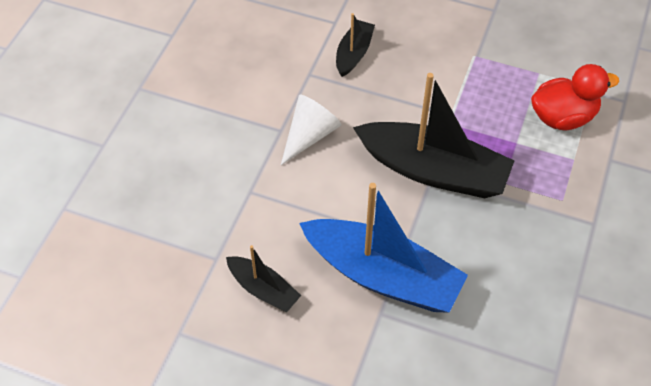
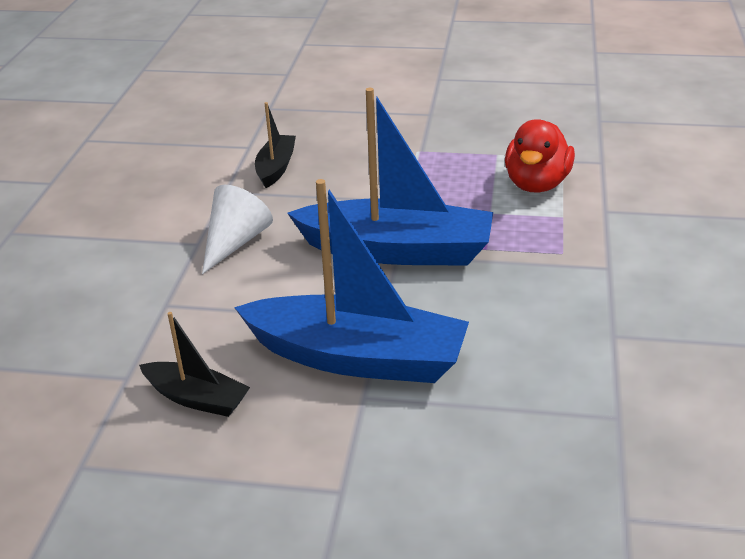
camera: 10 degrees left, 20 degrees down
(433, 170) = (397, 250): black boat -> blue boat
(563, 117) = (537, 184): red duck -> red duck turned 135 degrees clockwise

